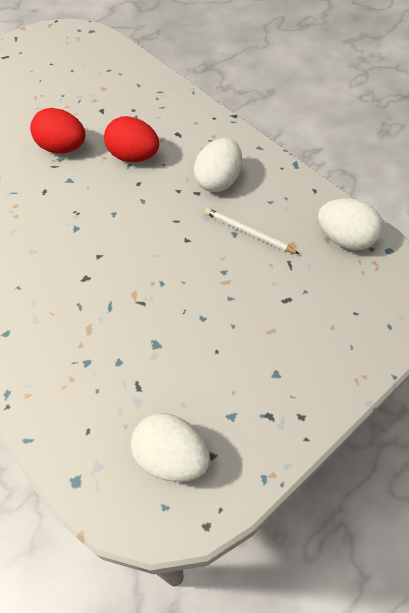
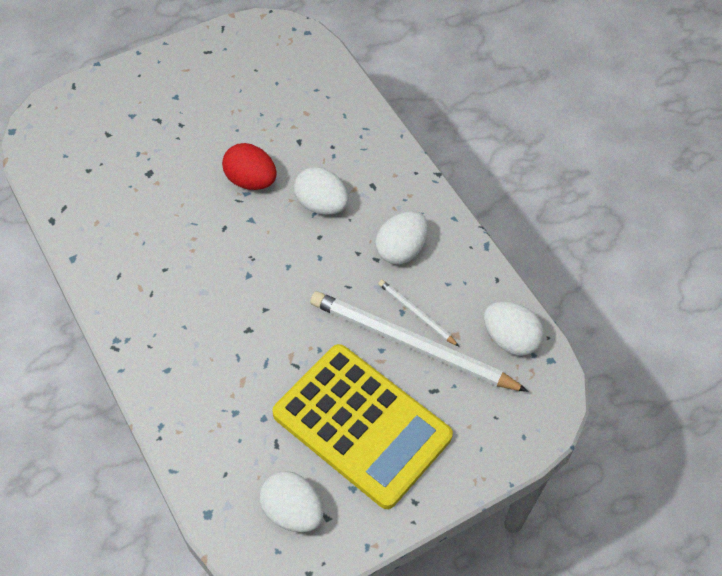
camera: 10 degrees right, 0 degrees up
(133, 156) = (321, 205): red egg -> white egg
(224, 348) = (362, 425): none -> yellow calculator
(253, 261) = (412, 345): none -> white pencil

